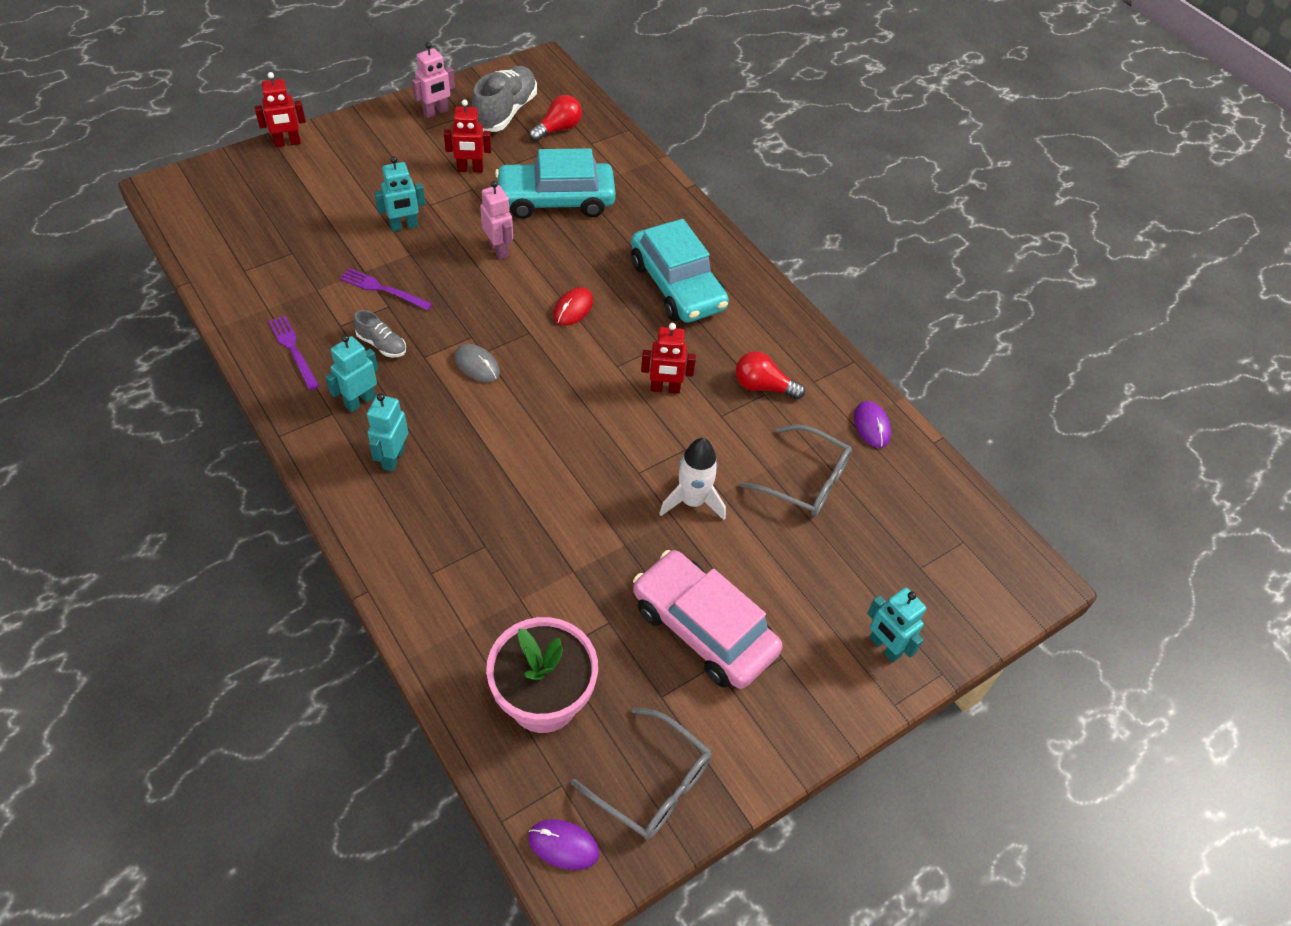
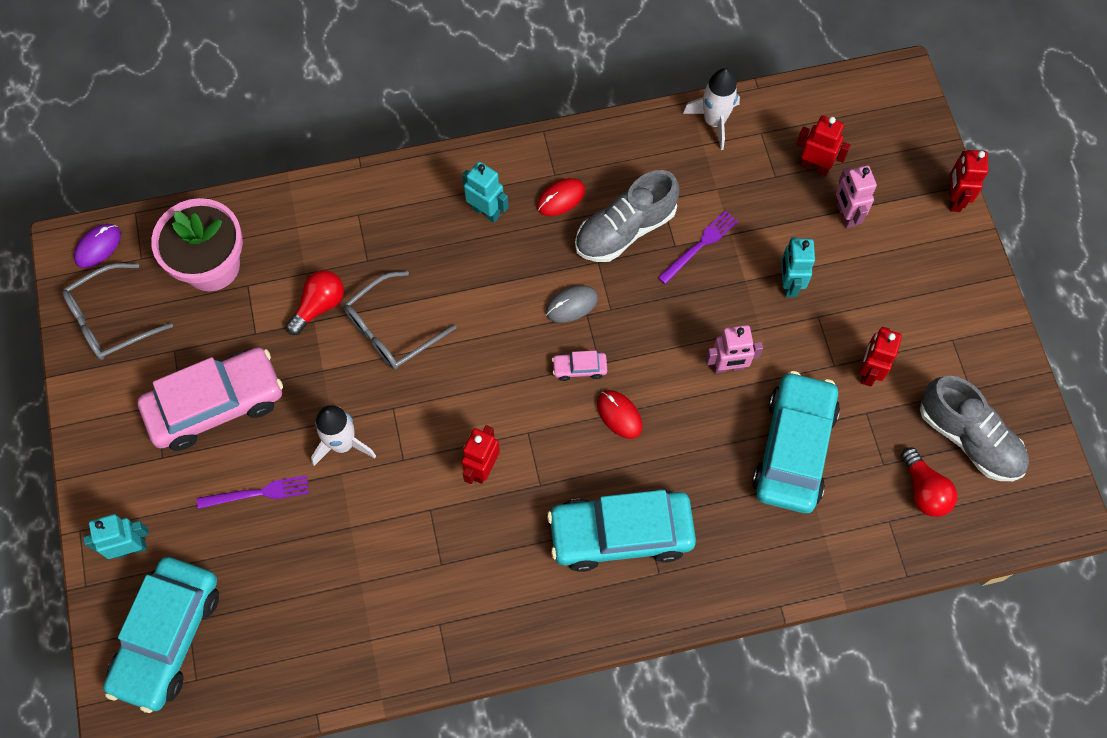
camera: 115 degrees right, 15 degrees up
(238, 305) = (714, 121): none -> white rocket
(274, 229) = (815, 166): none -> red robot
(293, 350) = (641, 157): purple fork -> purple fork (258, 493)
(360, 401) = (560, 198): turquoise robot -> red mouse
(382, 344) = (625, 230): grey shoe -> grey shoe, size x1.93
(436, 112) = (982, 360): pink robot -> pink robot (845, 215)
(539, 345) = (579, 368): none -> pink car
(763, 386) = (451, 567): red light bulb -> red light bulb (319, 306)
(805, 480) = (323, 558): grey glasses -> grey glasses (391, 329)
(871, 426) = (360, 657): purple mouse -> none
(943, 579) = (167, 637): none -> turquoise car

